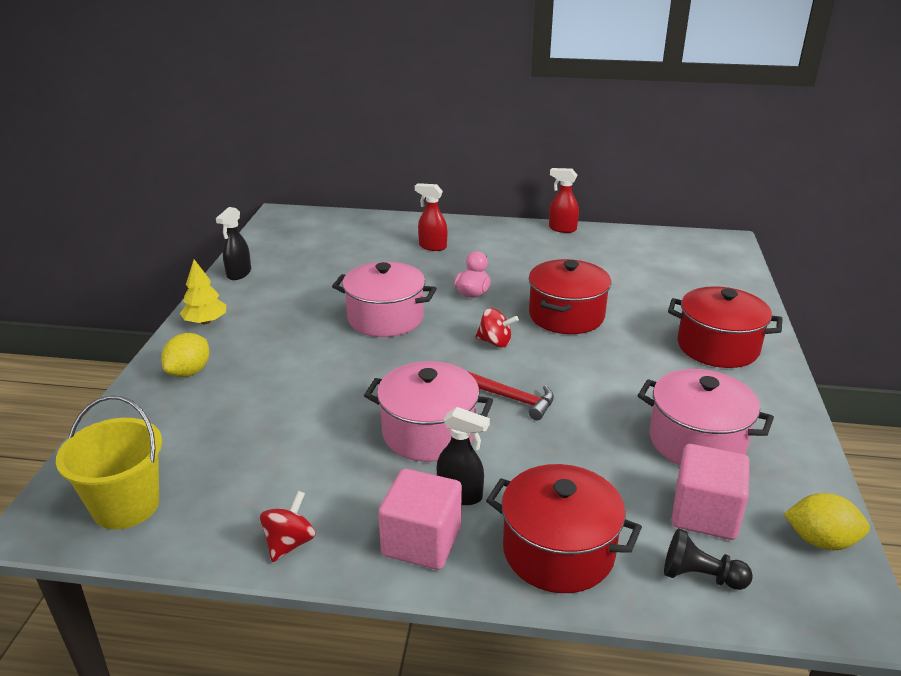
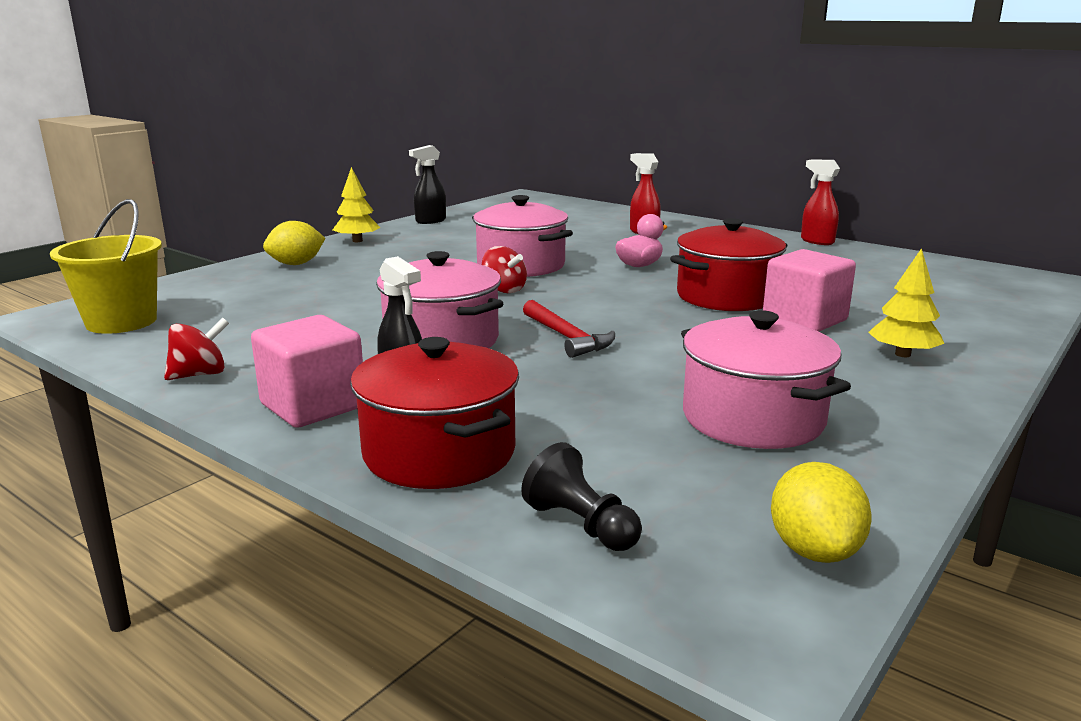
camera: 30 degrees right, 10 degrees down
(495, 342) = (612, 299): red spinning top -> red spinning top (504, 289)
(705, 514) = (671, 477): pink cube -> pink cube (804, 320)
(717, 347) = (902, 354): red pot -> yellow tree
(820, 541) = (814, 550): yellow lemon -> yellow lemon turned 45 degrees clockwise

